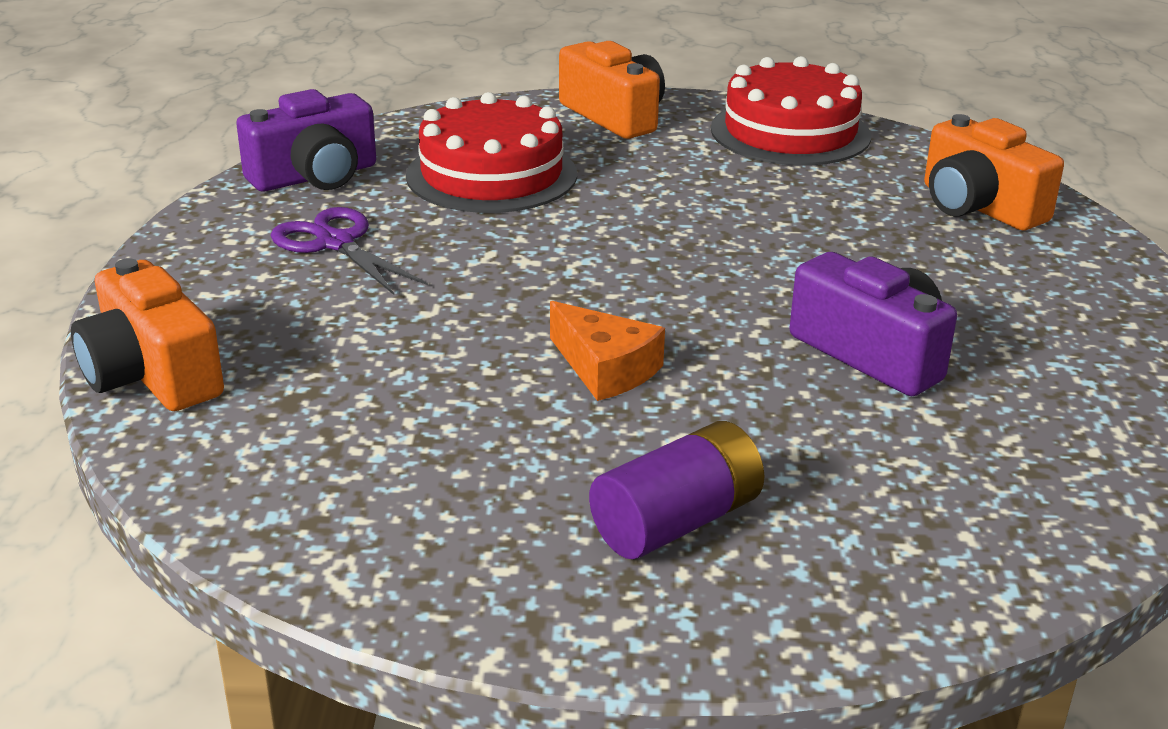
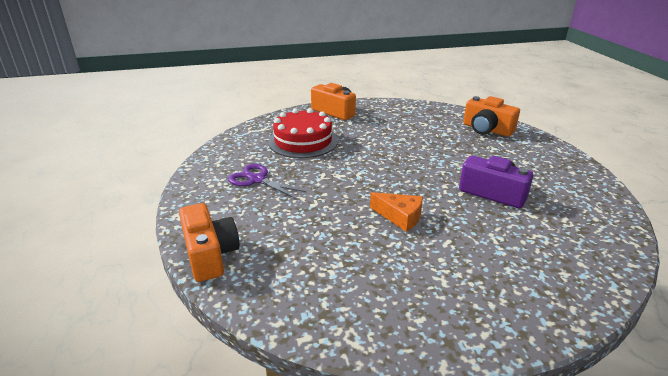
camera: 15 degrees left, 0 degrees up
(152, 374) = (210, 254): orange camera -> orange camera turned 150 degrees counterclockwise
(315, 176) = (231, 152): purple camera -> none
(676, 522) = (473, 281): purple battery -> none
(790, 132) = (402, 110): red cake -> none

